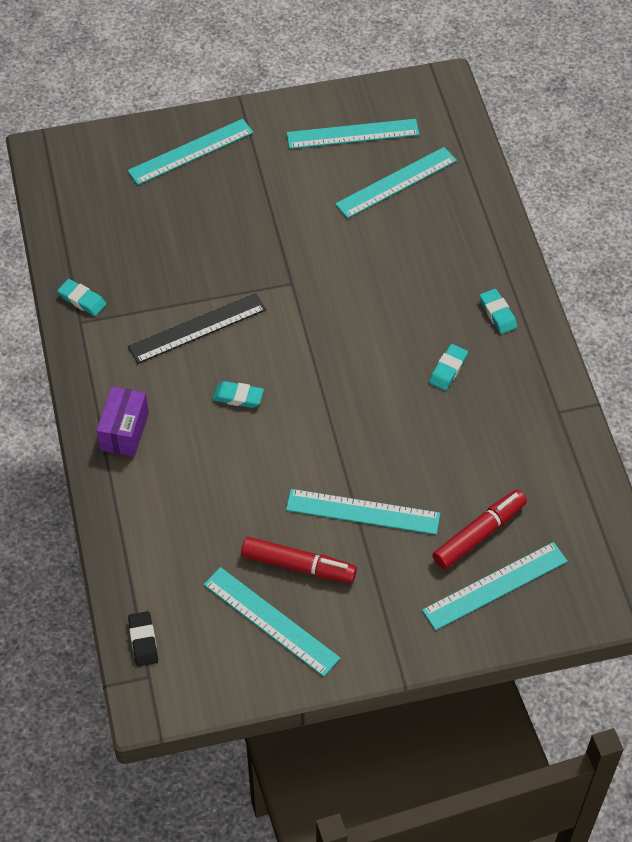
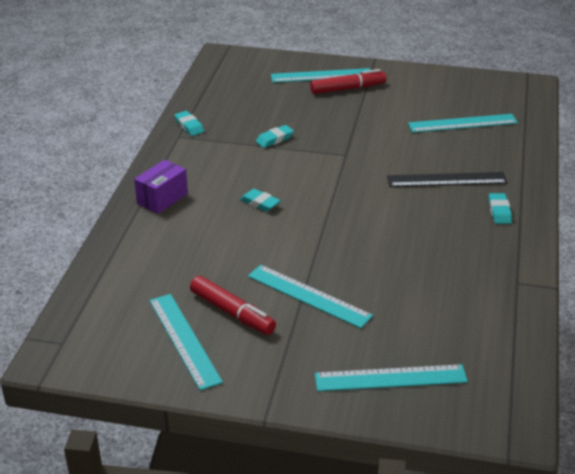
camera: 25 degrees right, 20 degrees down
(143, 641) = (76, 320): black eraser -> none
(197, 328) = (258, 160): black ruler -> black ruler (447, 180)
(353, 134) = (445, 93): turquoise ruler -> none
(448, 369) = (437, 232): turquoise eraser -> turquoise eraser (274, 139)
(479, 534) = (398, 339): red marker -> red marker (348, 89)

